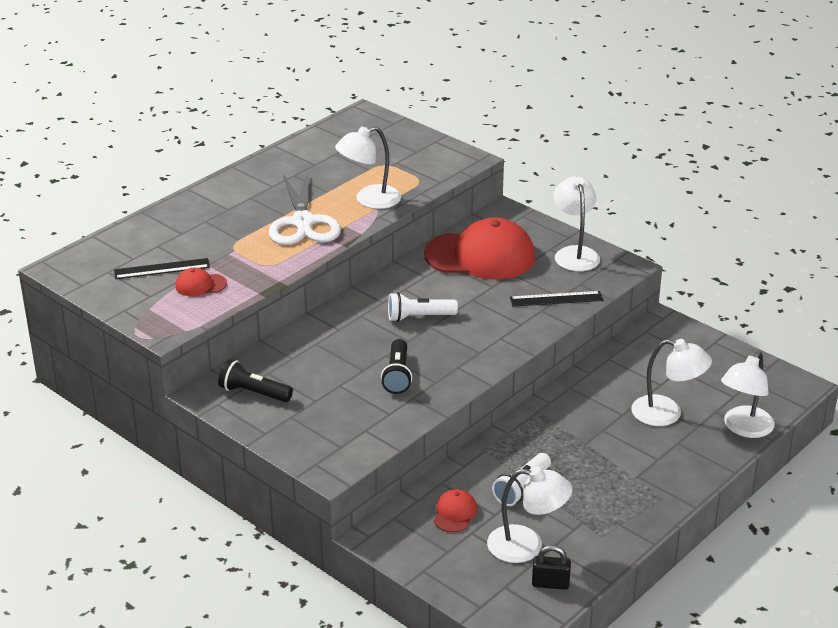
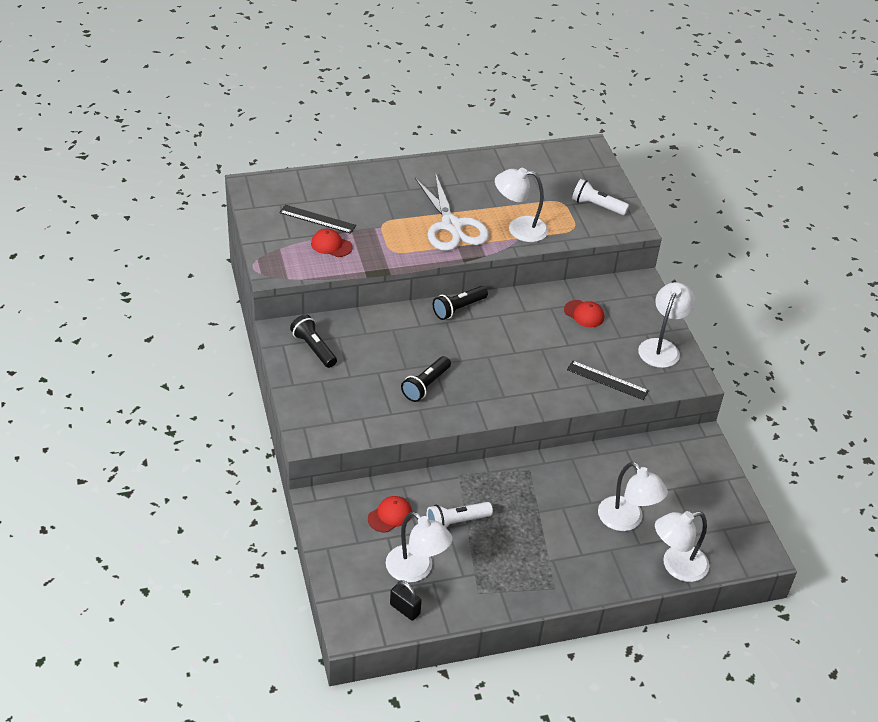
camera: 30 degrees right, 10 degrees up
(303, 222) = (452, 226): white scissors -> white scissors turned 45 degrees counterclockwise
(361, 300) = (458, 309): none -> black flashlight
(419, 317) = (487, 344): white flashlight -> white flashlight (597, 206)
(480, 256) = (584, 314): red cap -> red cap, size x0.43

